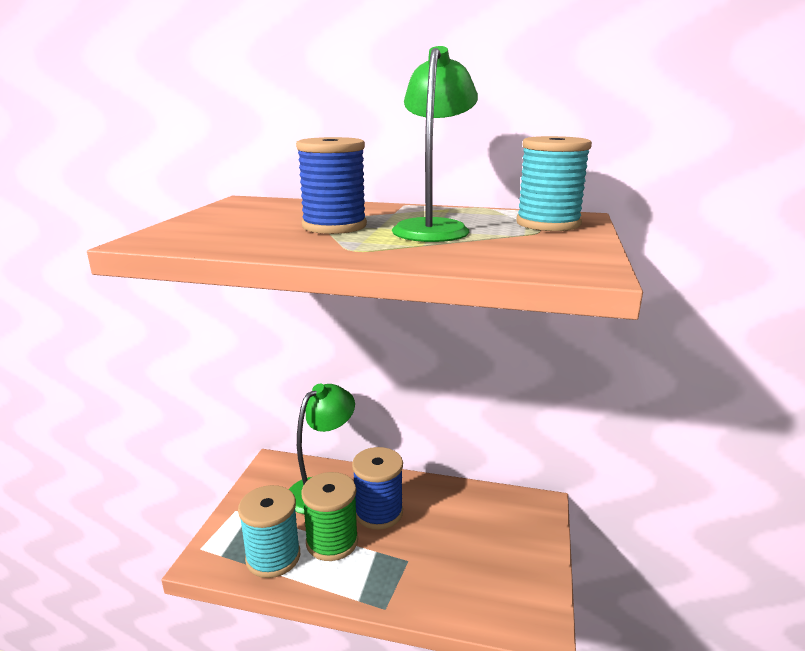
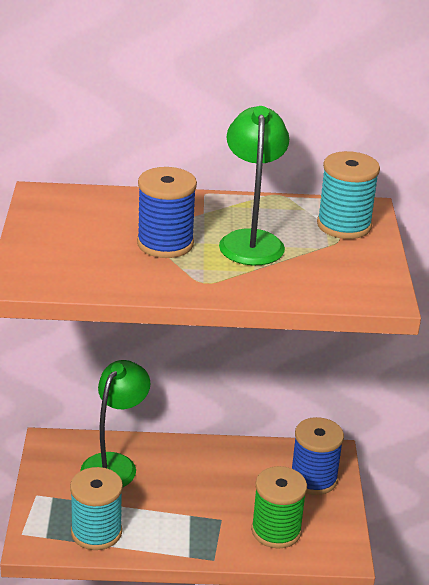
camera: 15 degrees left, 10 degrees up
(332, 541) = (145, 512): green spool -> green spool (276, 530)
(378, 512) = (179, 480): blue spool -> blue spool (313, 479)

